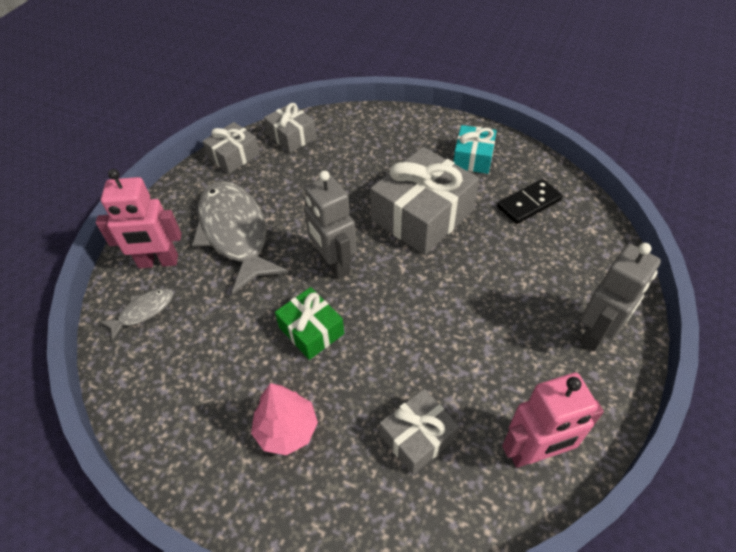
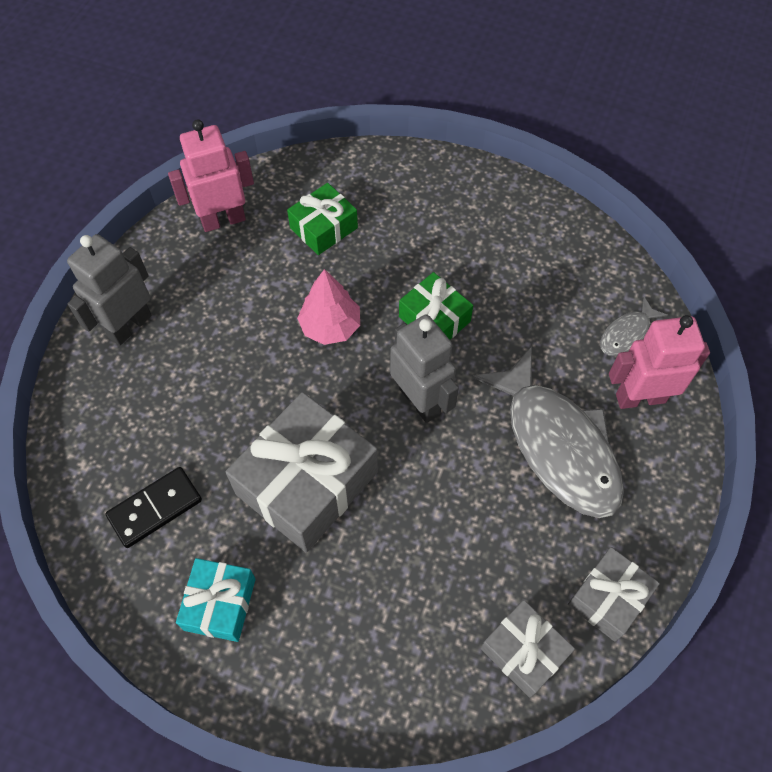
camera: 175 degrees right, 10 degrees up
(286, 429) = (442, 229): pink tree -> pink tree (330, 326)
(417, 437) = (323, 228): grey gift -> green gift

